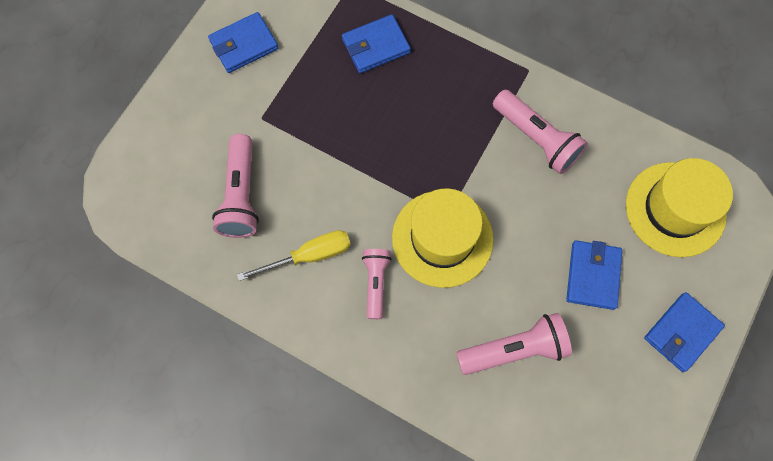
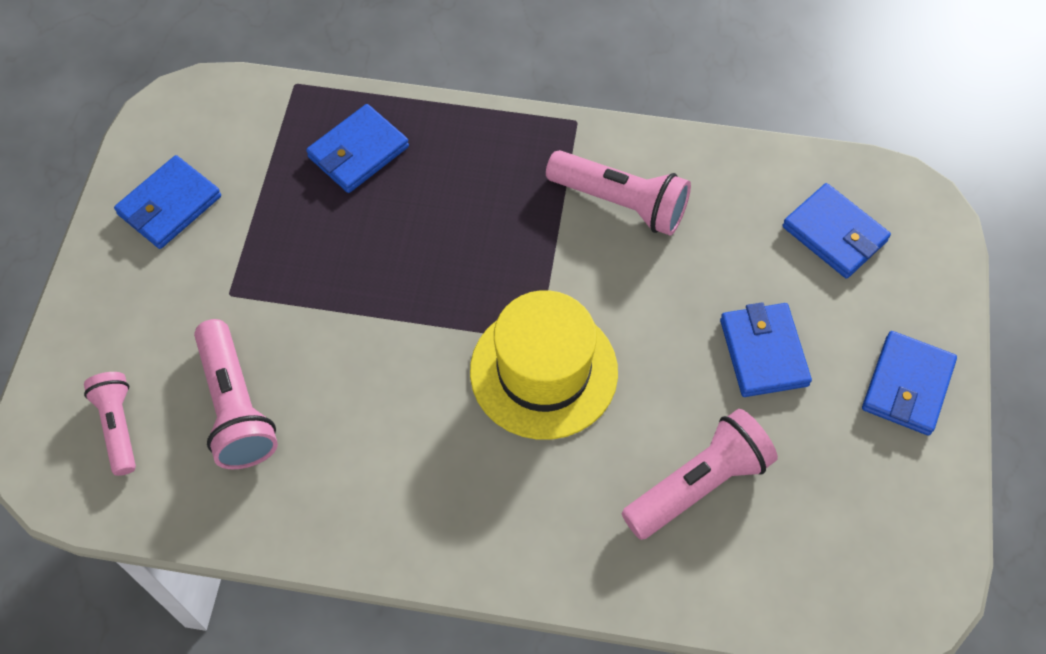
camera: 20 degrees left, 10 degrees down
(309, 255) = (365, 456): yellow screwdriver -> none
(376, 283) = (473, 461): pink flashlight -> pink flashlight (118, 426)
(675, 209) = (834, 234): yellow hat -> blue wallet

